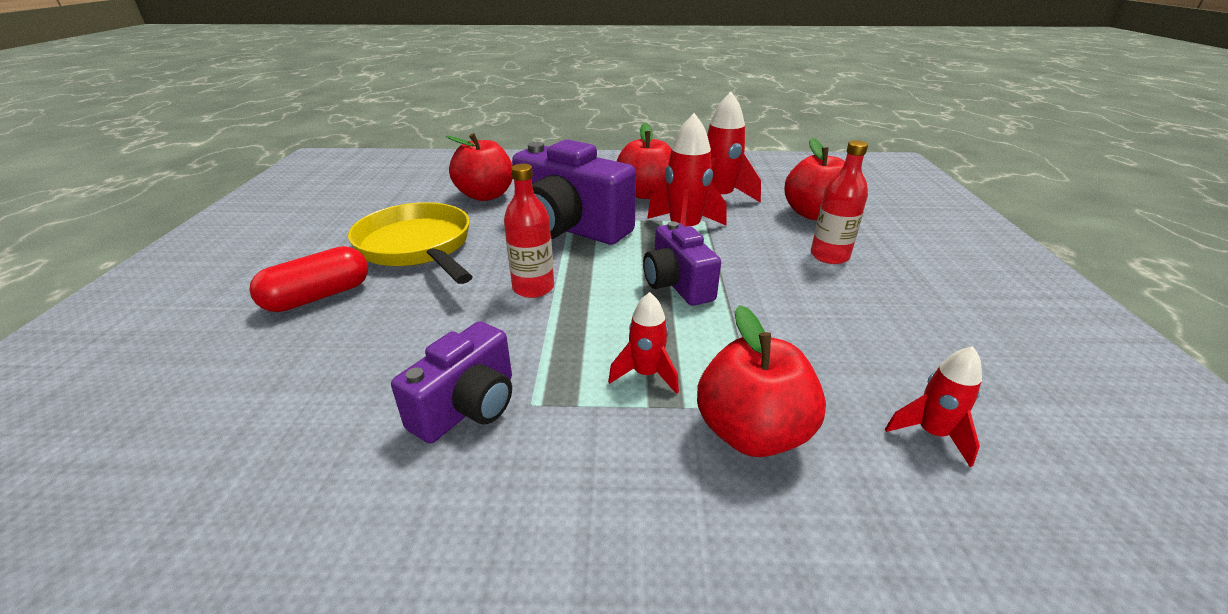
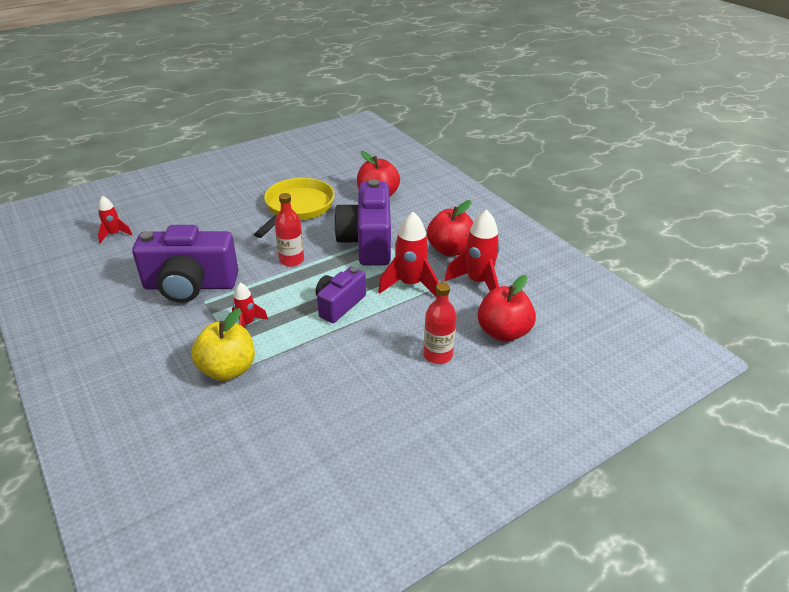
camera: 55 degrees right, 5 degrees up
(318, 296) = (232, 208): red capsule -> none
(468, 407) = (190, 285): purple camera -> purple camera, size x1.71
(752, 433) = (228, 369): red apple -> yellow apple
(931, 433) = (268, 430): red rocket -> red rocket (114, 234)

